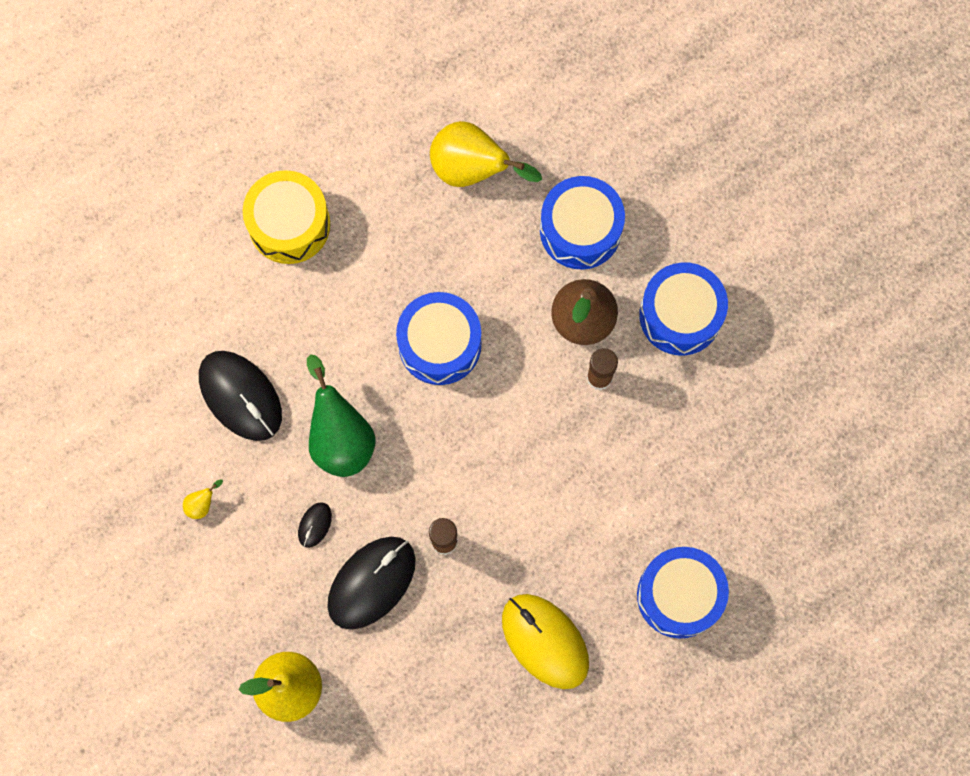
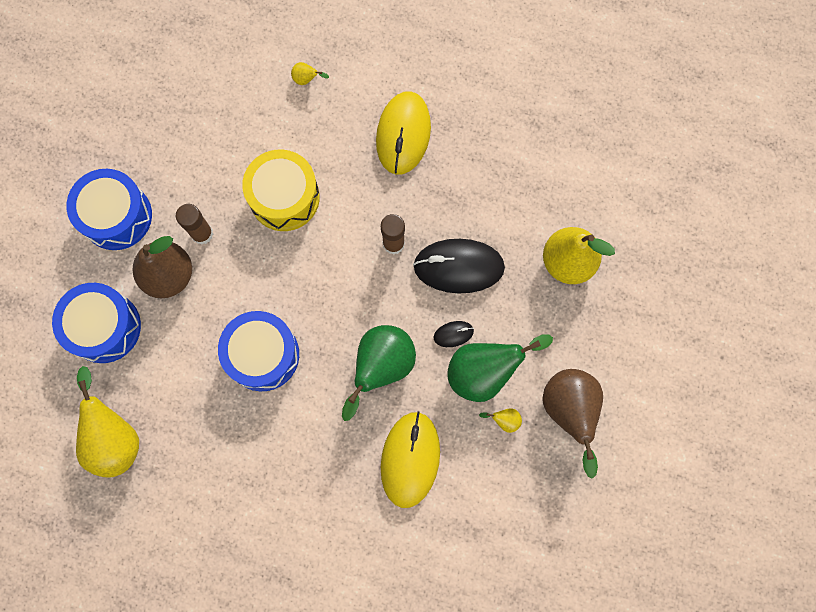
camera: 130 degrees left, 0 degrees up
(159, 568) = (569, 412): none -> brown pear
(240, 396) = (410, 459): black mouse -> yellow mouse
(258, 523) = (484, 372): none -> green pear
(289, 224) = (259, 534): yellow drum -> yellow drum (284, 197)
(679, 595) = (306, 79): blue drum -> yellow pear

